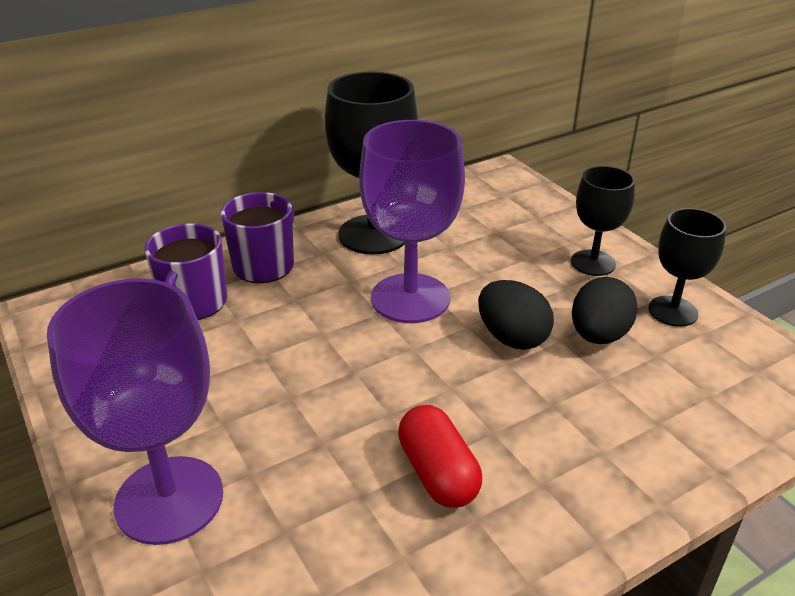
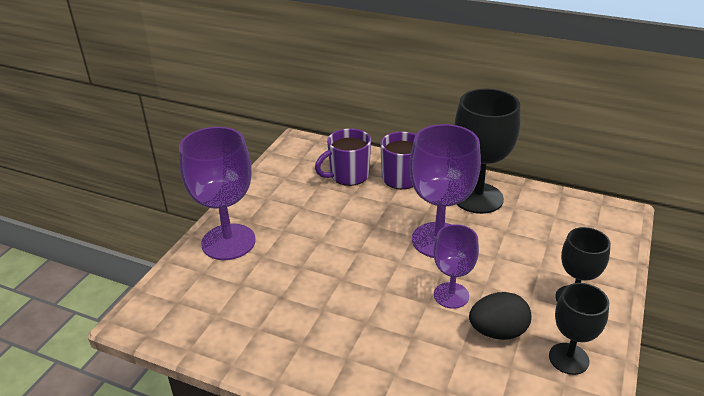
camera: 55 degrees right, 0 degrees up
(438, 473) = (317, 315): red capsule -> none
(512, 338) = (451, 295): black egg -> purple goblet

